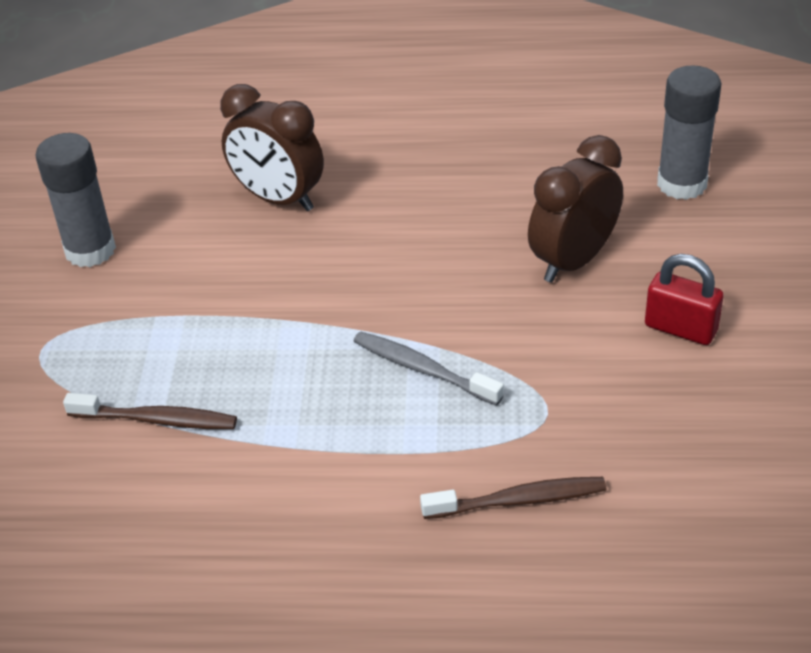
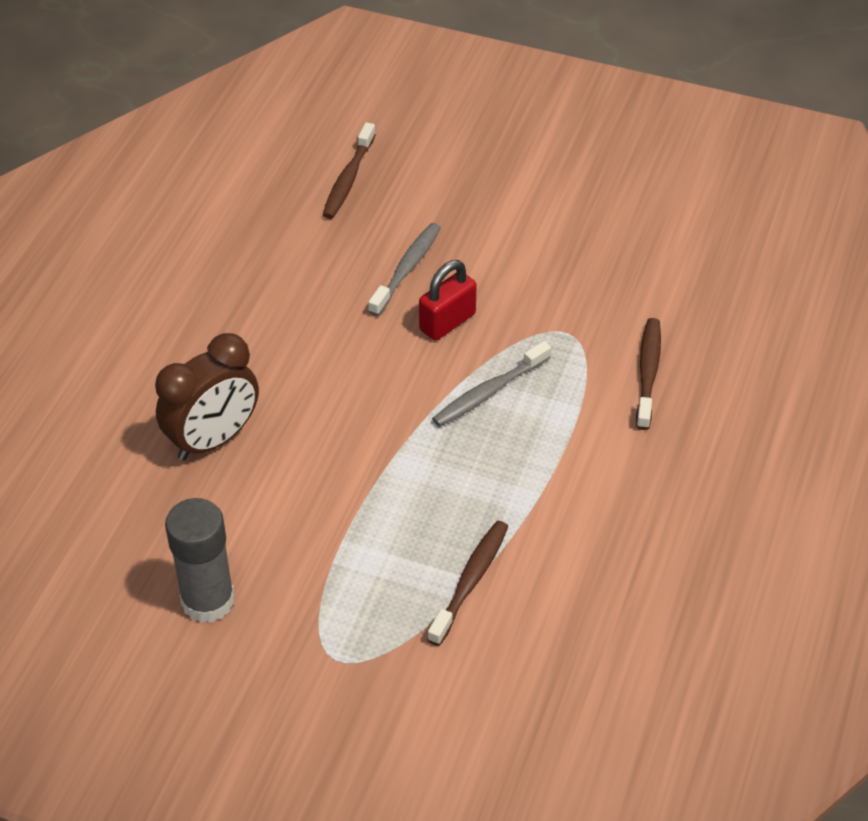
camera: 75 degrees left, 5 degrees up
(573, 261) = (407, 269): brown clock -> grey toothbrush
(680, 328) = (513, 234): red padlock -> red padlock (447, 322)
(681, 184) = (348, 179): grey glue stick -> brown toothbrush

